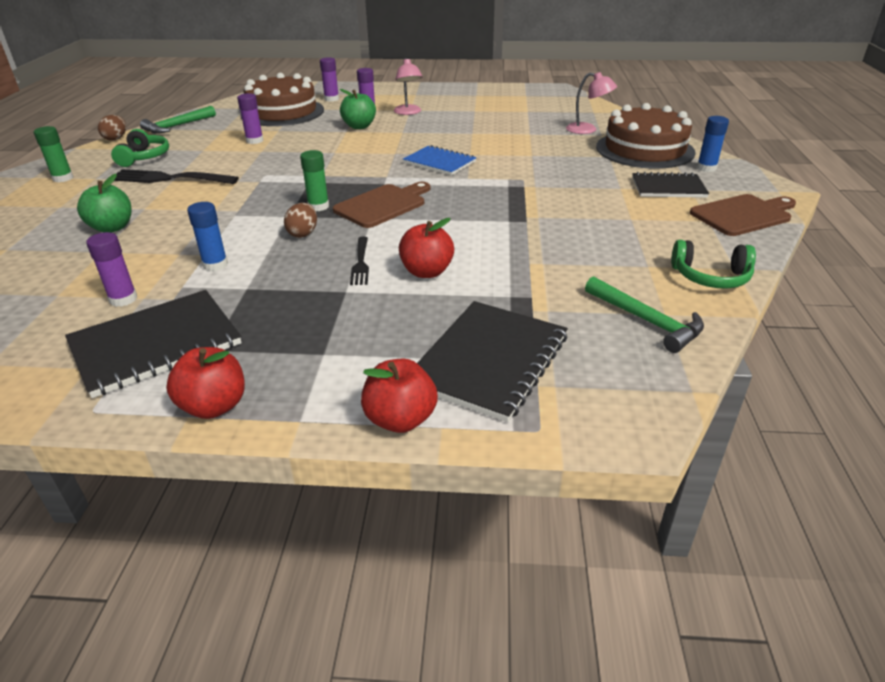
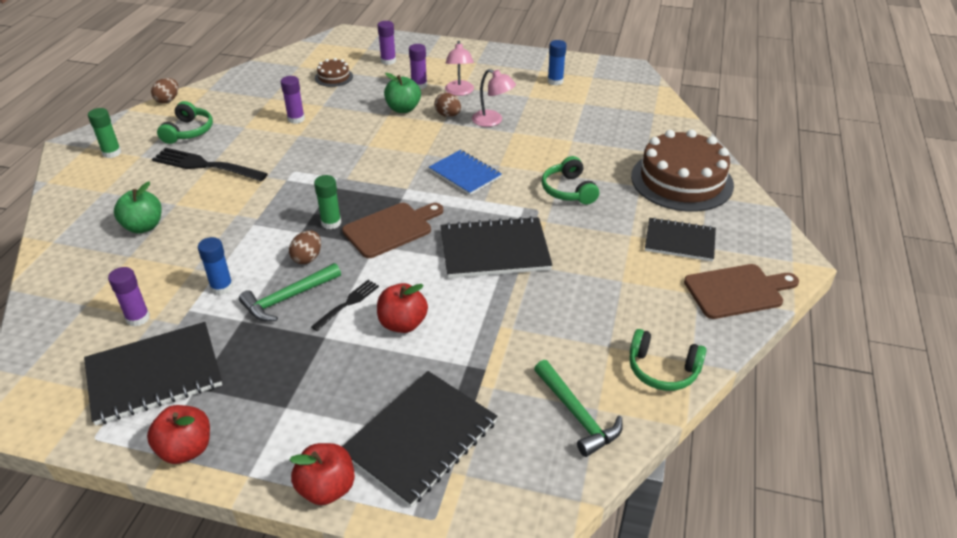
camera: 10 degrees right, 5 degrees up
(177, 126) = (228, 88): green hammer -> green hammer (288, 298)
(282, 112) = (334, 77): brown cake -> brown cake, size x0.45
(360, 263) = (348, 303): black fork -> black fork turned 150 degrees counterclockwise
(404, 127) = (448, 115): none -> brown egg
(495, 210) = (494, 250): none -> black notebook
(544, 164) = (568, 190): none -> green headphones
(587, 130) = (635, 142): pink lamp -> pink lamp (492, 121)
(706, 168) = (733, 217): blue glue stick -> blue glue stick (555, 81)

